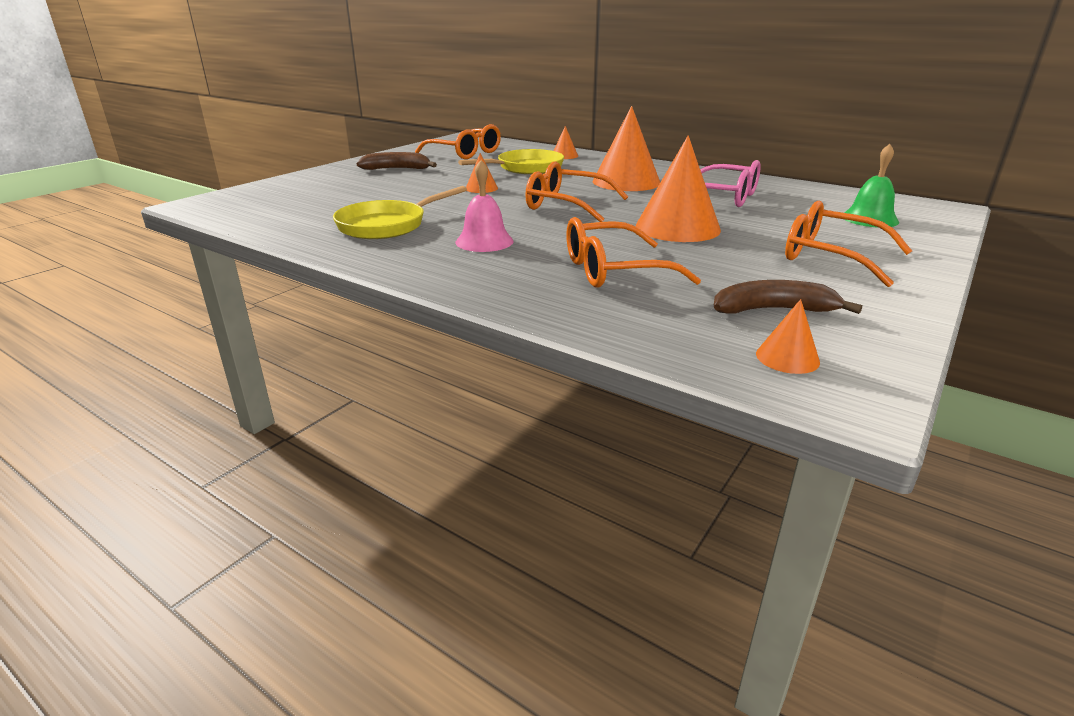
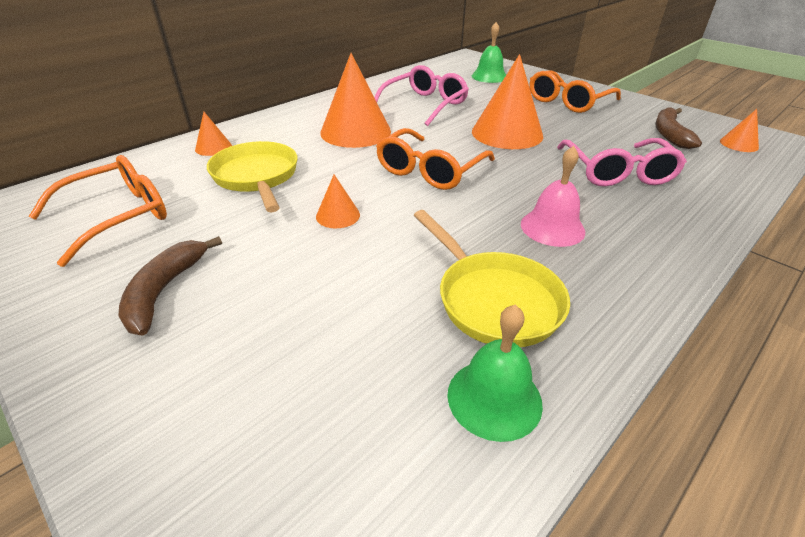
camera: 80 degrees left, 10 degrees up
(303, 226) = (494, 398): none -> green bell
(614, 270) = (617, 172): orange glasses -> pink glasses

